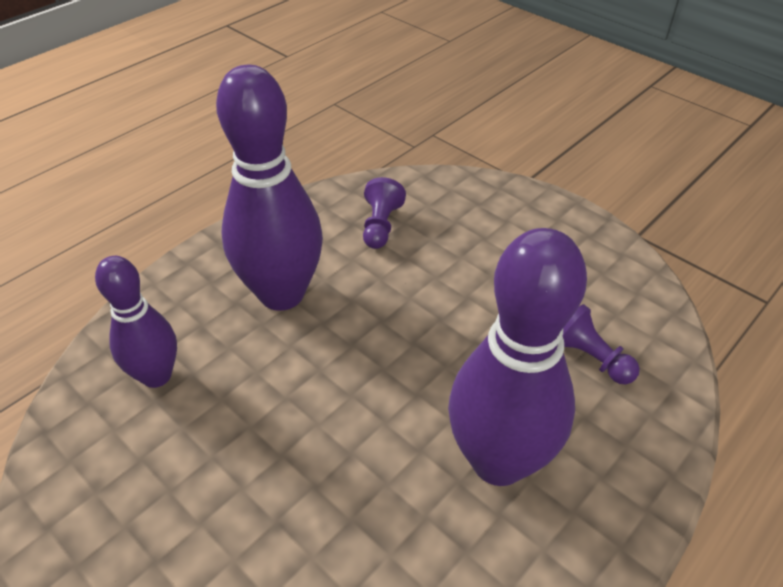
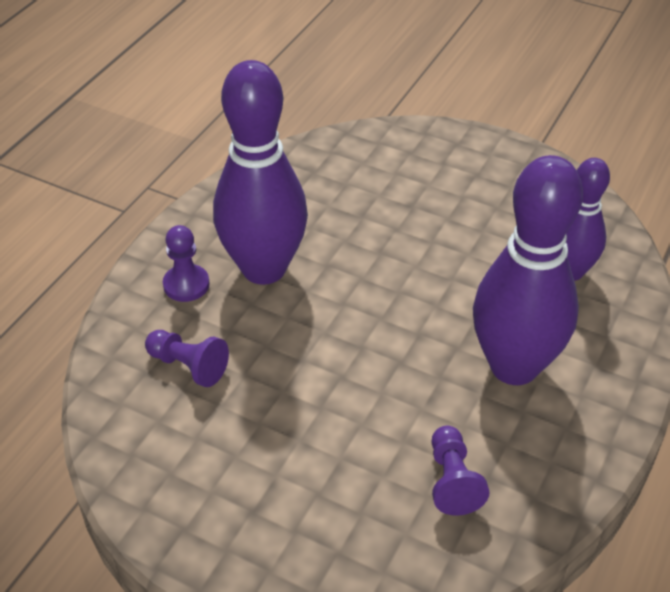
camera: 165 degrees right, 0 degrees up
(596, 459) = (186, 285): none -> purple pawn

